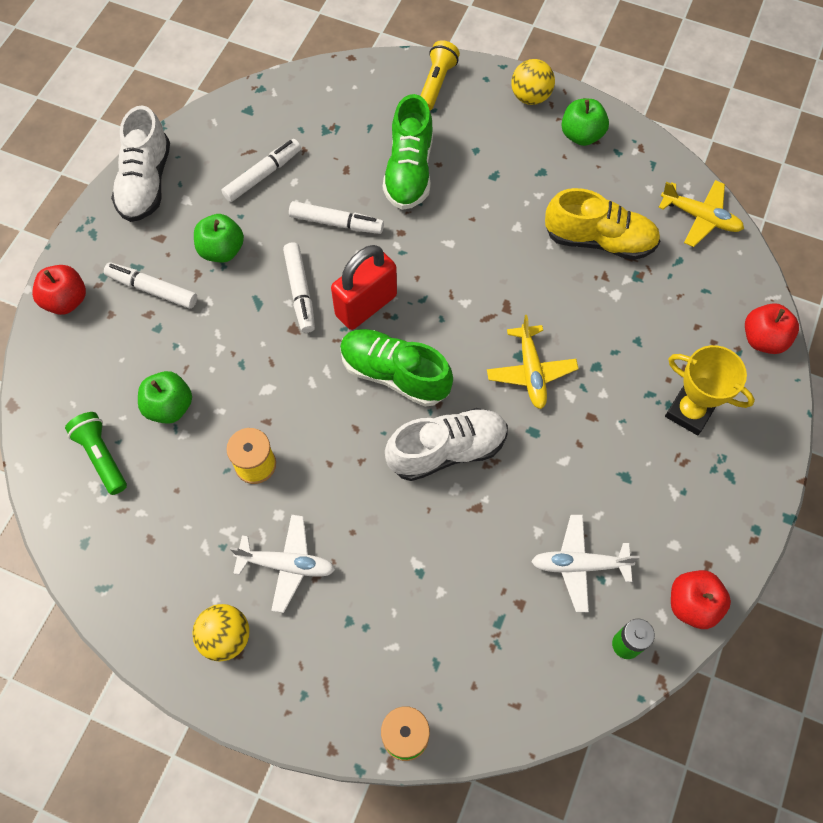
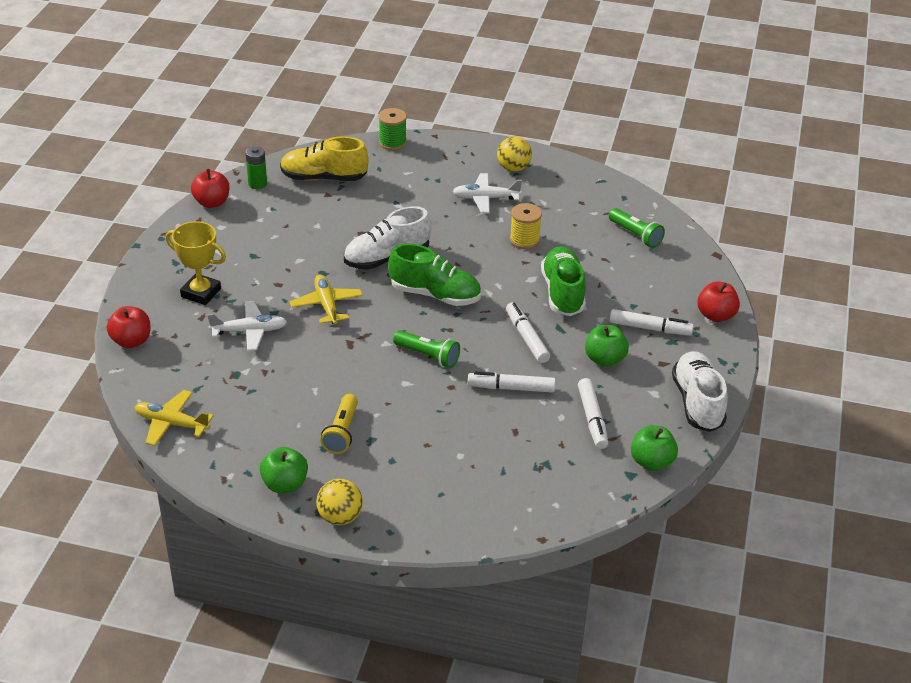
camera: 170 degrees right, 25 degrees down
(169, 407) = (600, 263): green apple -> green apple (651, 462)
(263, 175) = (592, 419): white marker -> white marker turned 45 degrees counterclockwise
(366, 305) = (468, 333): red padlock -> none
(409, 171) = (454, 435): green shoe -> green shoe (563, 293)
(419, 277) = (428, 356): none -> green flashlight
(436, 83) = (442, 520): yellow flashlight -> yellow flashlight (342, 432)
(579, 565) = (288, 213): white plane -> white plane (249, 331)
(599, 240) = (269, 397): yellow shoe -> yellow shoe (324, 178)

